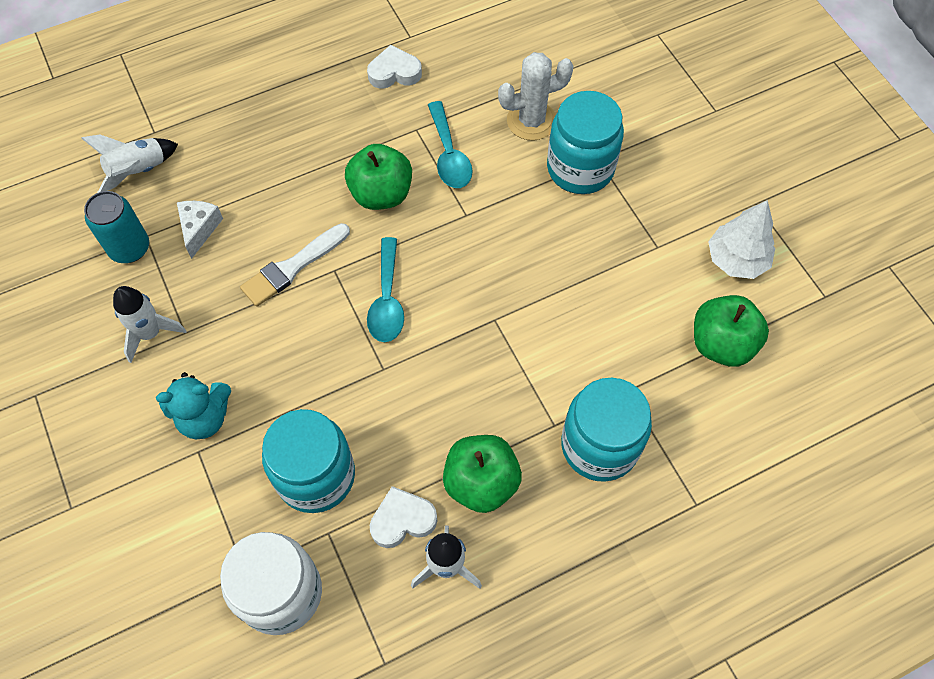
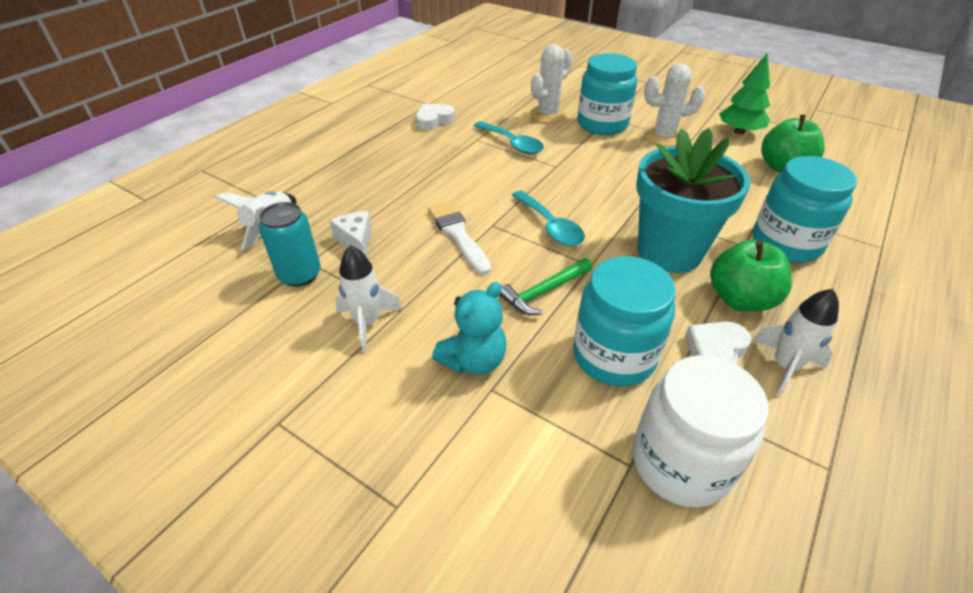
camera: 30 degrees left, 20 degrees down
(293, 267) = (458, 235): white brush -> white brush turned 135 degrees clockwise
(315, 377) = (544, 292): none -> green hammer
(381, 194) = (485, 175): green apple -> none
(471, 393) = (669, 251): none -> turquoise flower pot
(632, 225) = (663, 137): none -> white cactus
(736, 260) = (739, 131): white tree -> green tree

